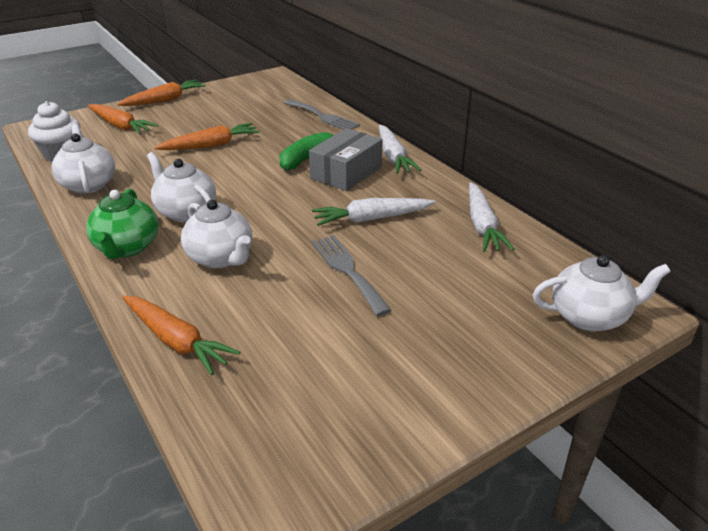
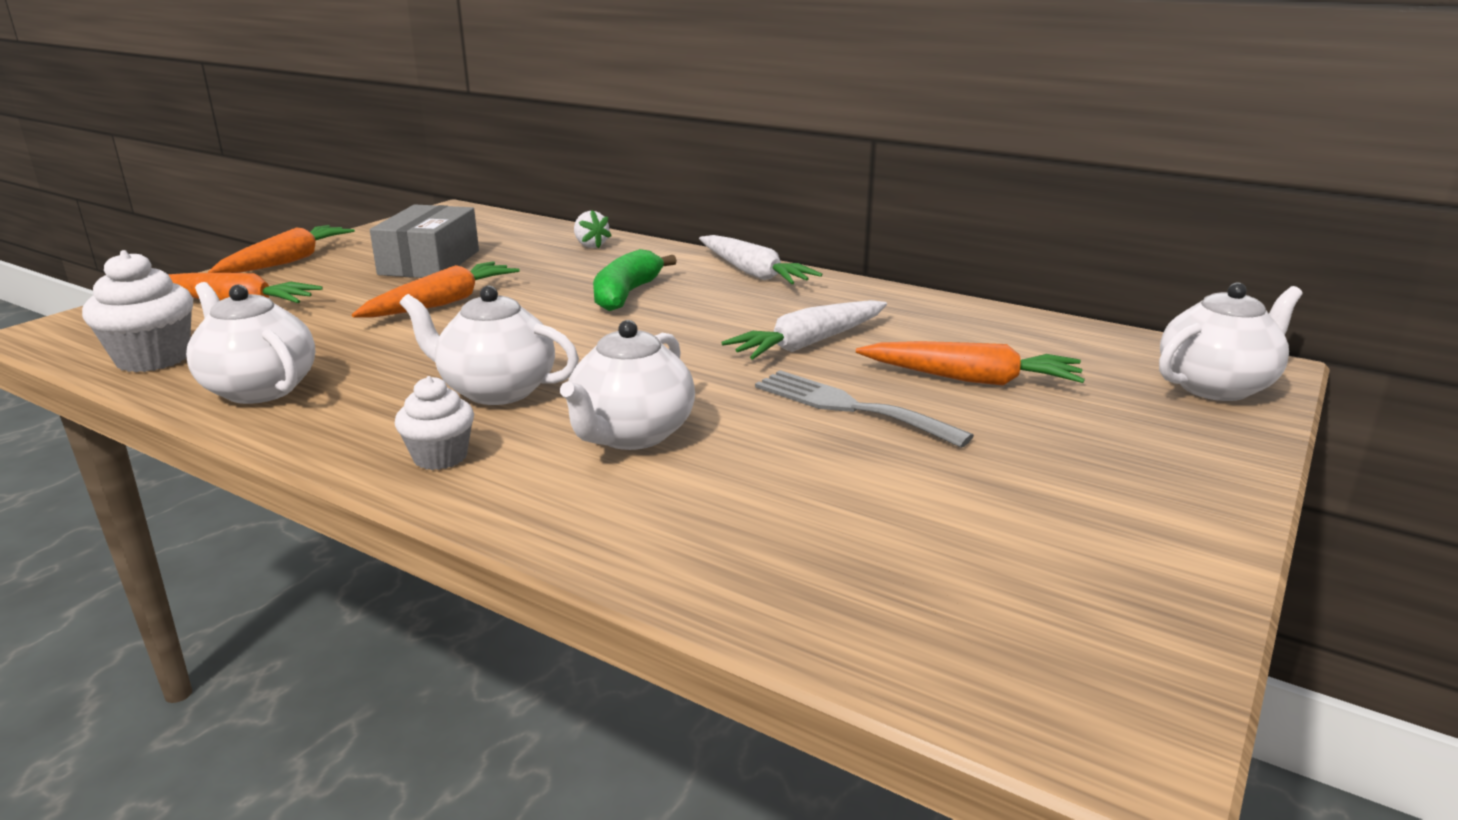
camera: 25 degrees left, 10 degrees down
(127, 247) = (440, 457): green teapot -> white cupcake
(176, 341) = (685, 558): orange carrot -> orange carrot (971, 379)
(221, 258) = (630, 435): white teapot -> white teapot turned 90 degrees clockwise
(323, 117) = (590, 245): grey fork -> white strawberry
(346, 172) = (705, 300): grey box -> grey box (430, 263)
(482, 225) = (967, 323): white carrot -> none

